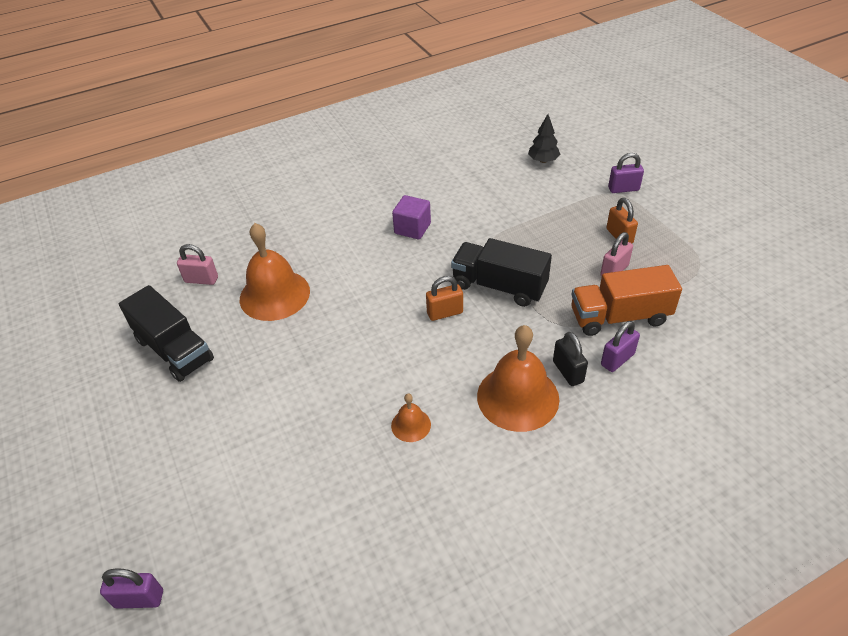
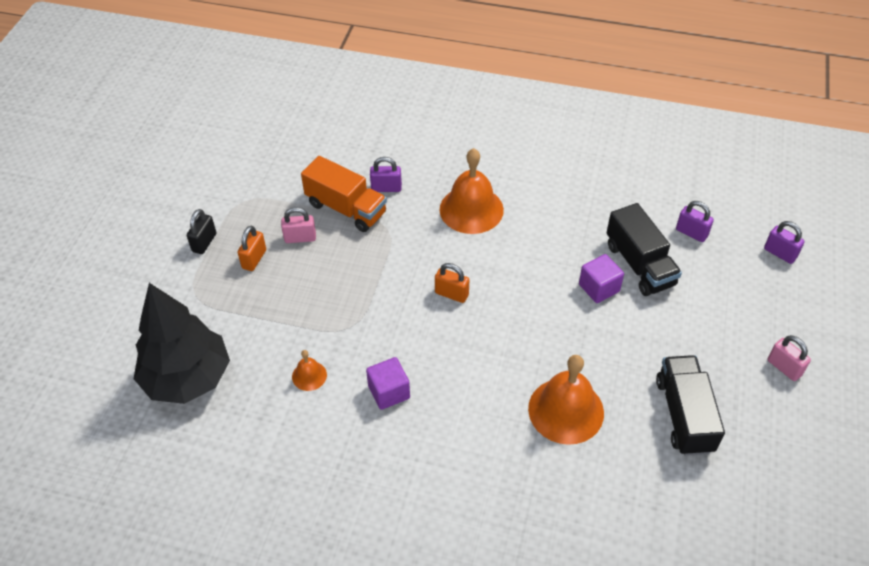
camera: 140 degrees left, 5 degrees up
(201, 280) = (620, 481): pink padlock -> pink padlock (784, 367)
(322, 406) = (599, 288): none -> purple cube
(411, 425) = (552, 238): orange bell -> orange bell (309, 375)
(499, 286) = (390, 285): black truck -> black truck (639, 265)
(543, 160) = (188, 378): black tree -> black tree, size x2.35
(568, 372) = (424, 202): black padlock -> black padlock (204, 242)
(623, 189) = (182, 295): purple padlock -> purple padlock (691, 233)

